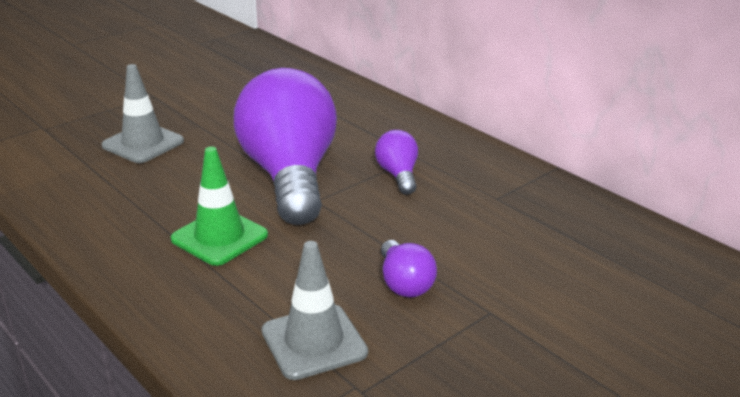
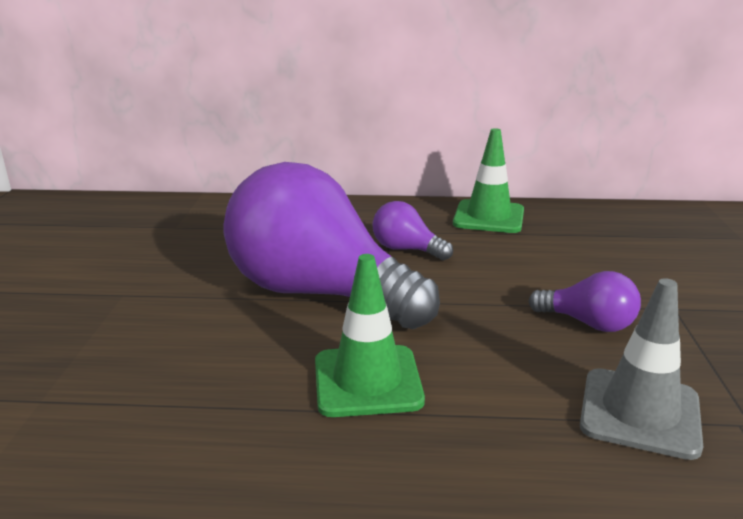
camera: 45 degrees left, 5 degrees down
(143, 143) = (81, 341): grey traffic cone -> none
(511, 180) = (488, 217): none -> green traffic cone

